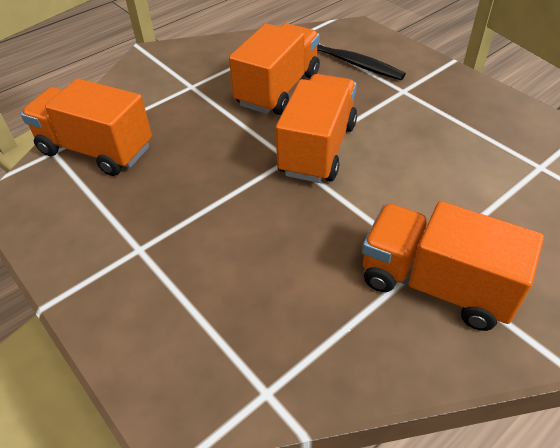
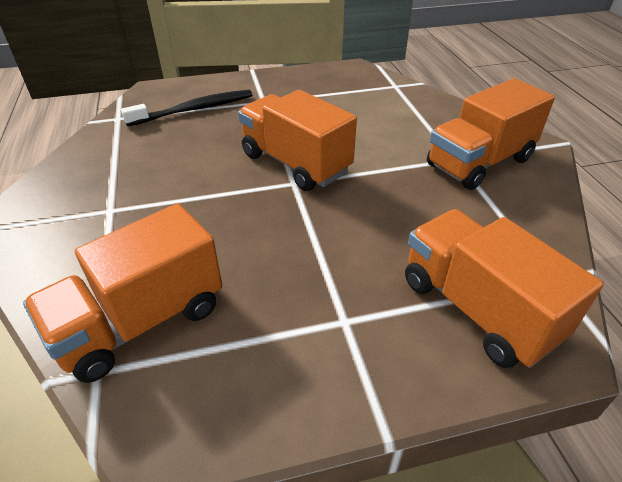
camera: 65 degrees left, 5 degrees down
(278, 89) = (188, 157): orange truck -> orange truck (477, 309)

